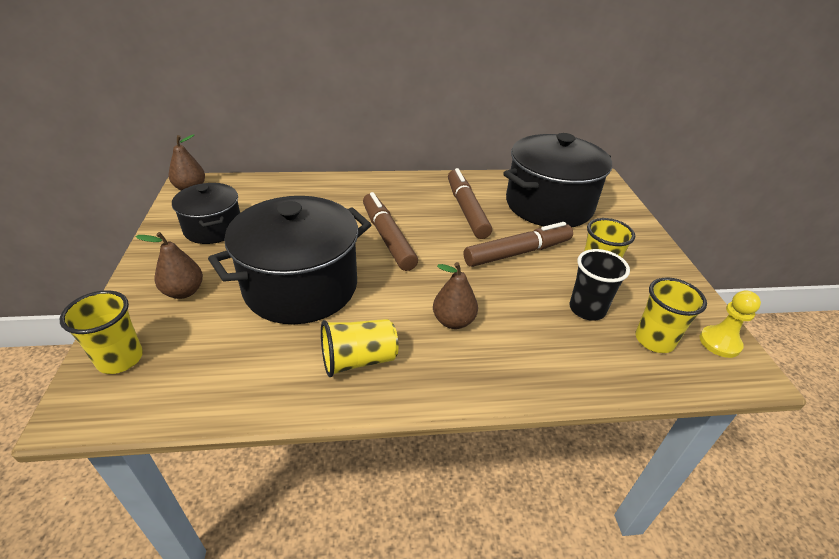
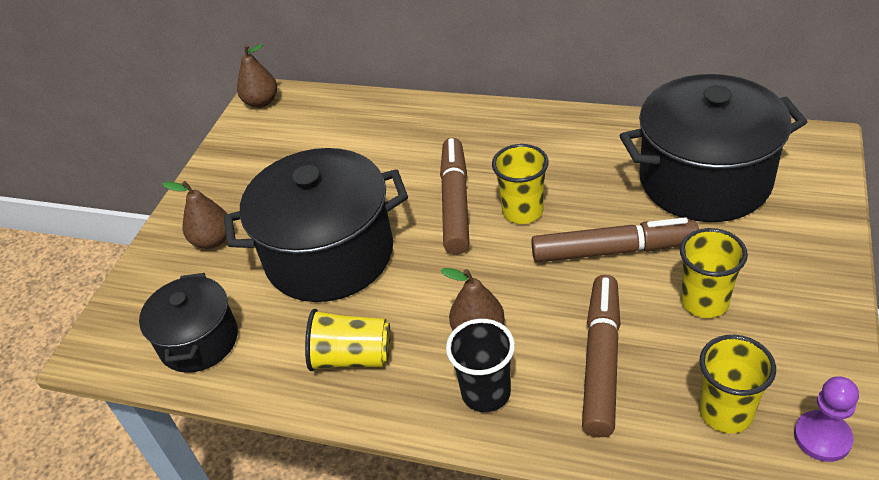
camera: 30 degrees right, 5 degrees up
(120, 359) = (136, 307): yellow cup -> yellow cup (522, 211)
(213, 228) = (267, 162): black pot -> black pot (199, 341)
(466, 210) = (579, 173): brown marker -> brown marker (601, 361)
(587, 309) = (659, 350): black cup -> black cup (486, 393)
(719, 343) = (822, 437): yellow pawn -> purple pawn

